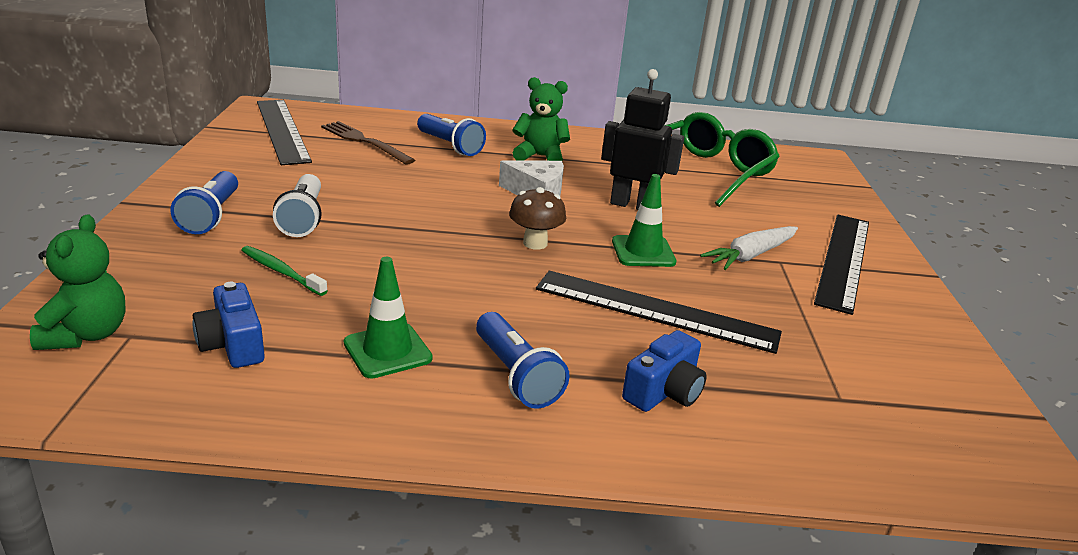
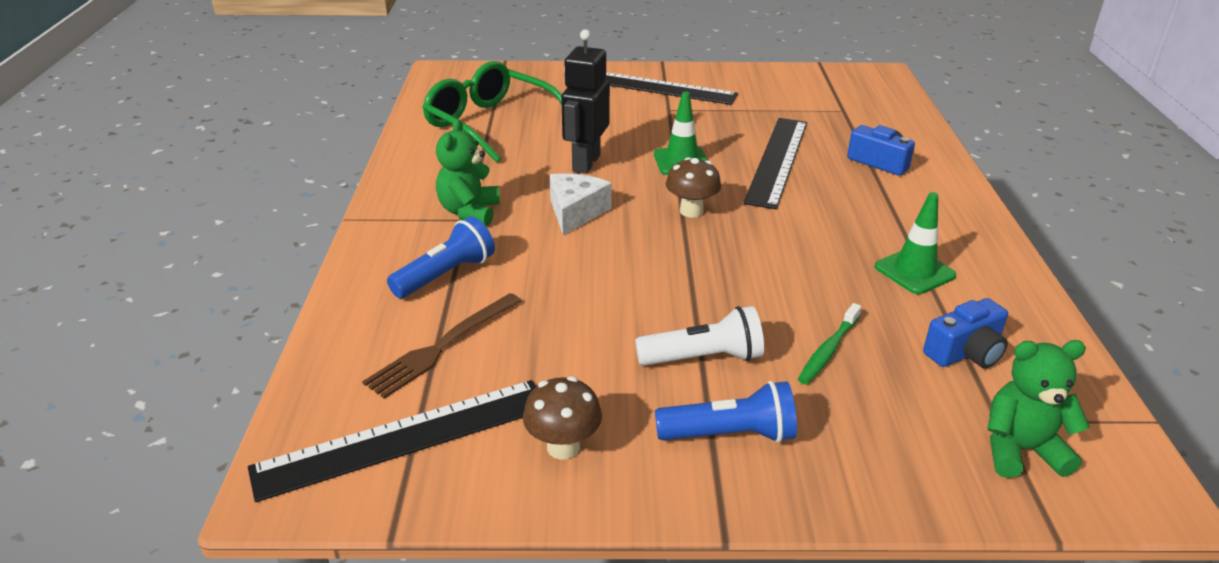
camera: 90 degrees left, 5 degrees up
(242, 166) = (563, 447): none -> brown mushroom
(516, 375) = (903, 214): blue flashlight -> none
(751, 255) = (664, 119): white carrot -> none

